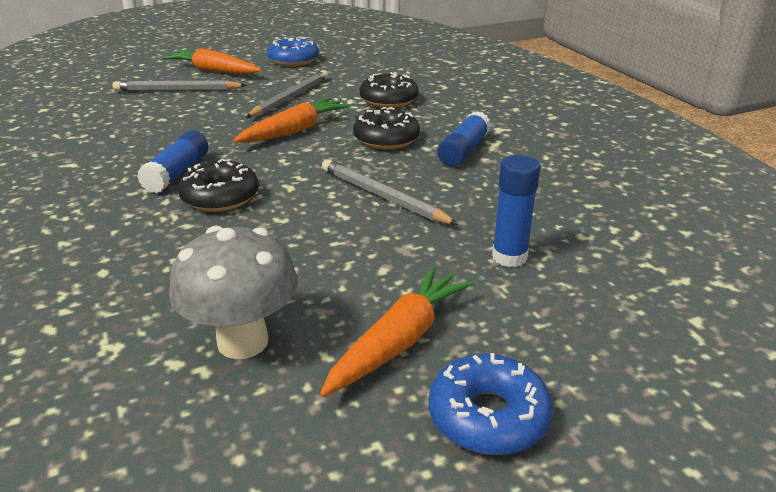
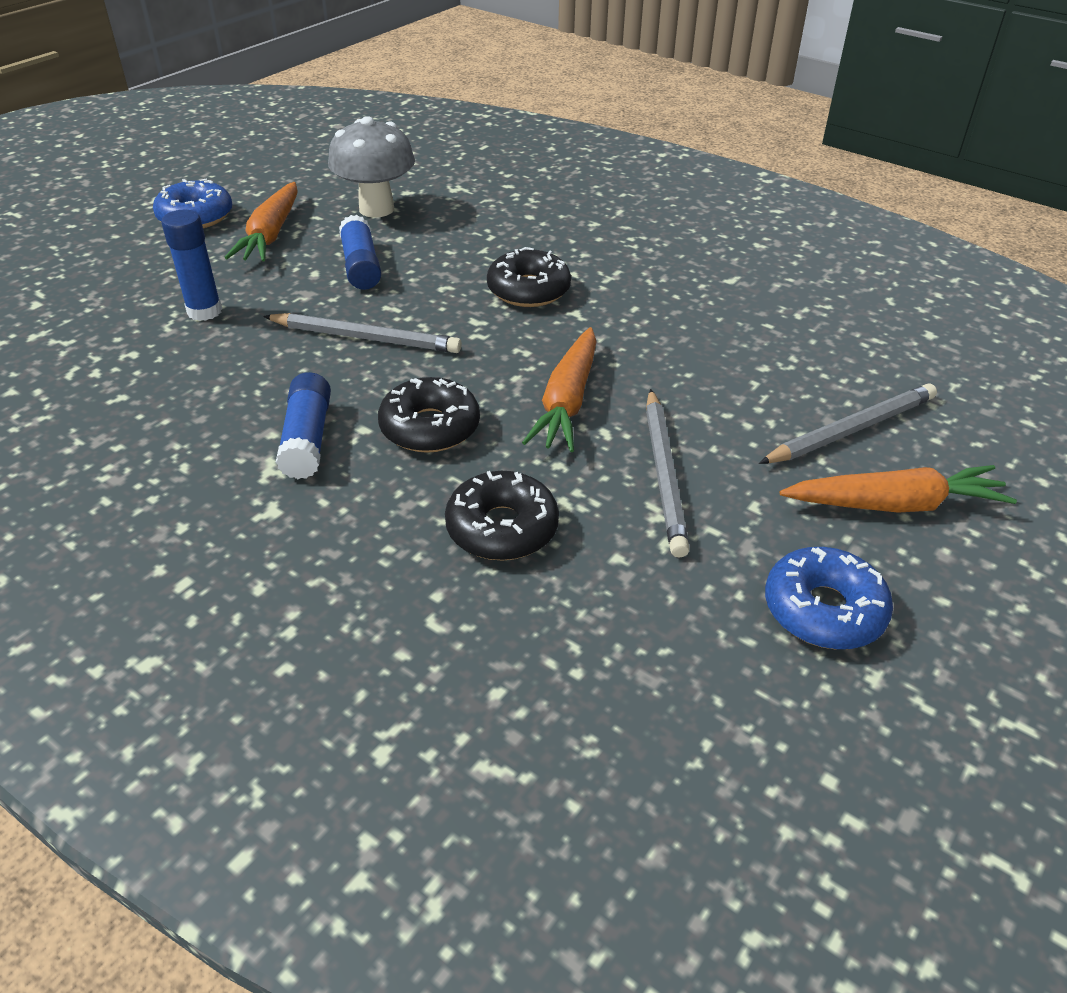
camera: 150 degrees right, 10 degrees up
(177, 173) = (610, 301): blue glue stick -> blue glue stick (361, 266)

